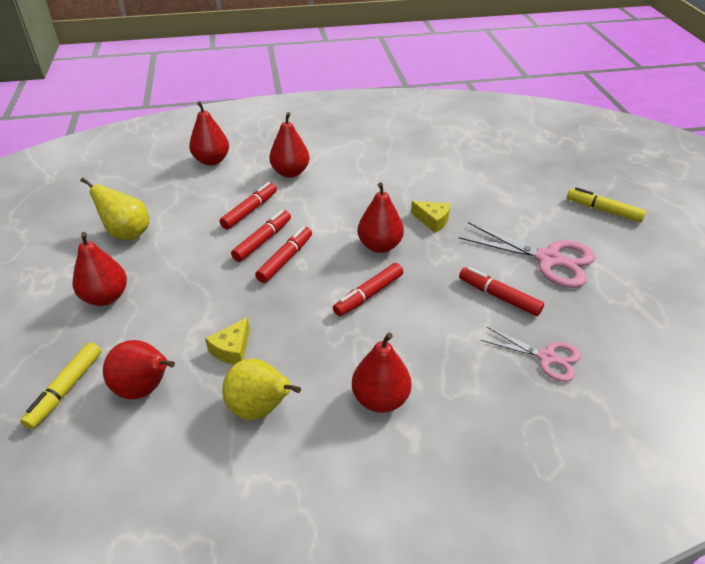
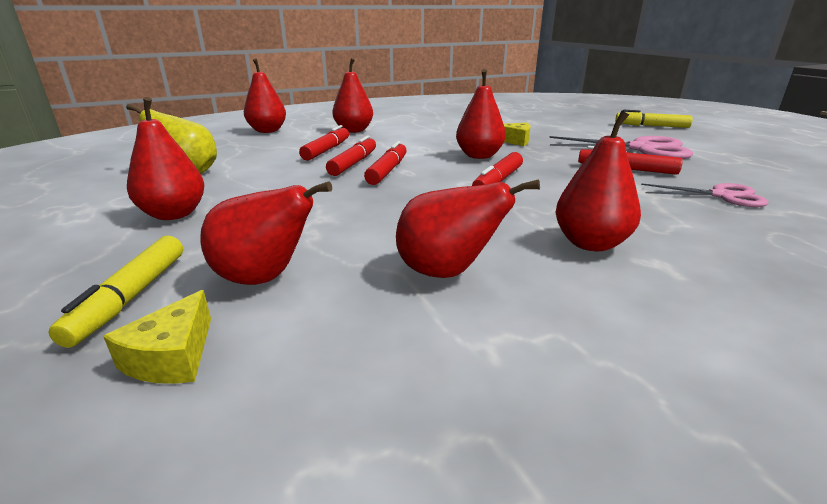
camera: 15 degrees left, 15 degrees down
(232, 349) = (370, 231): yellow cheese -> yellow cheese (172, 356)
(260, 408) = (447, 272): yellow pear -> red pear

